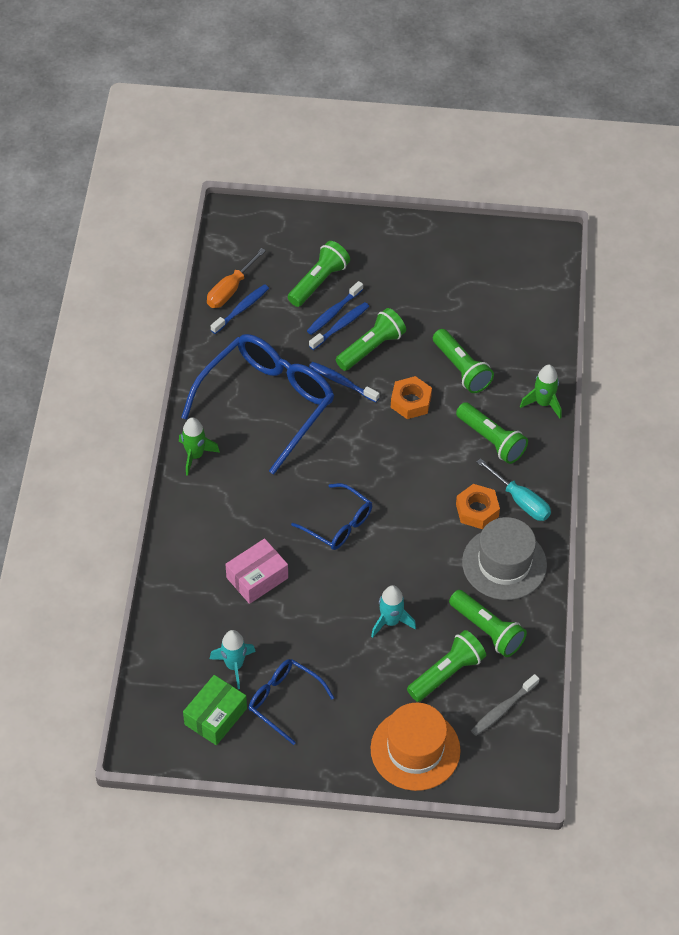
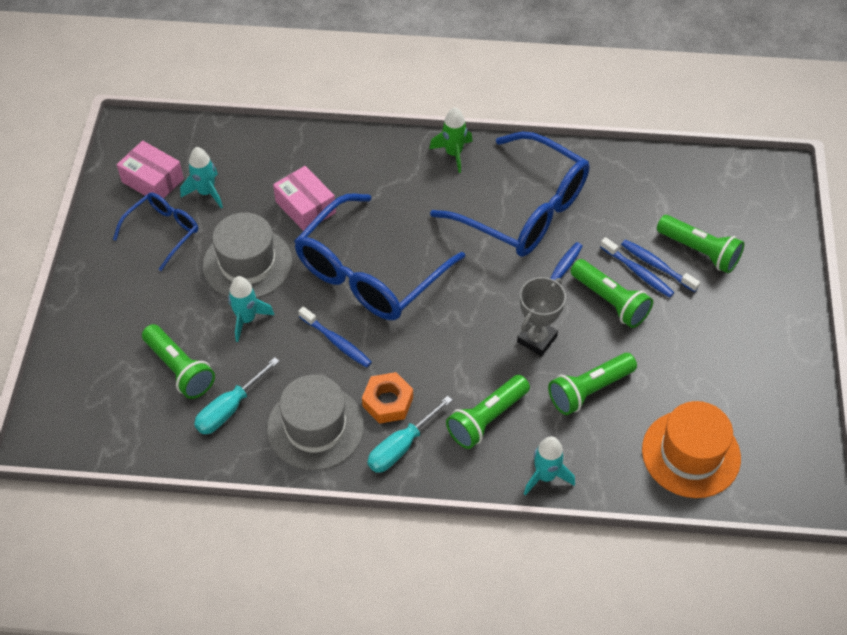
camera: 90 degrees right, 0 degrees up
(215, 716) = (152, 180): green box -> pink box
(230, 289) = (675, 174): orange screwdriver -> none
(241, 309) = (649, 184): blue toothbrush -> blue toothbrush (336, 342)
(325, 624) = (247, 263): none -> grey hat
(339, 524) = (369, 273): blue glasses -> blue glasses, size x1.92
(411, 401) = (537, 339): orange nut -> grey trophy
(415, 749) = (93, 340): orange hat -> orange hat (691, 454)
(487, 630) = (230, 408): green flashlight -> turquoise screwdriver
(503, 709) = (130, 420): grey toothbrush -> none
(543, 403) = (545, 476): green rocket -> turquoise rocket

